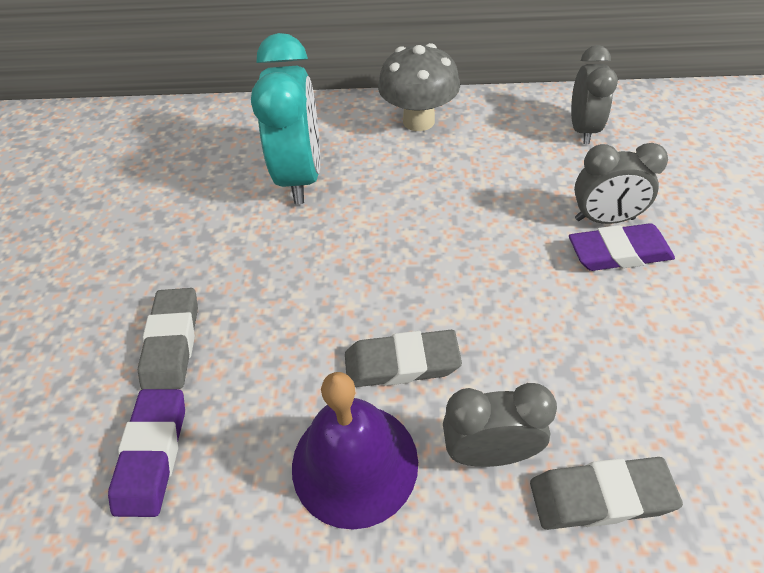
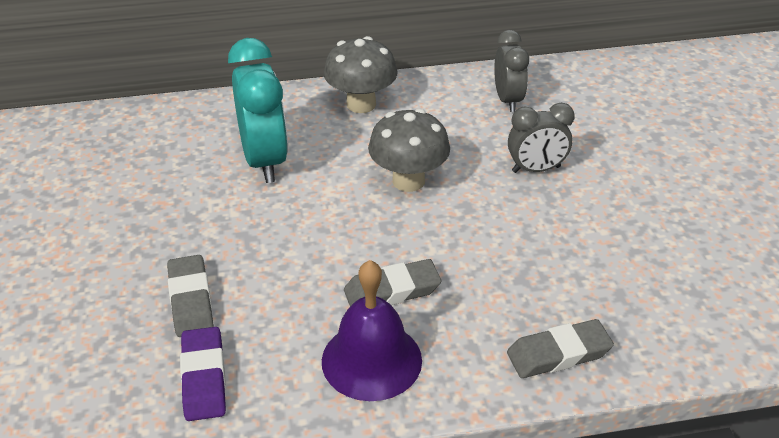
camera: 15 degrees left, 10 degrees down
(451, 218) = (408, 181): none -> grey mushroom
(489, 453) = (473, 339): grey clock -> none
(618, 252) = (550, 193): purple eraser -> none

